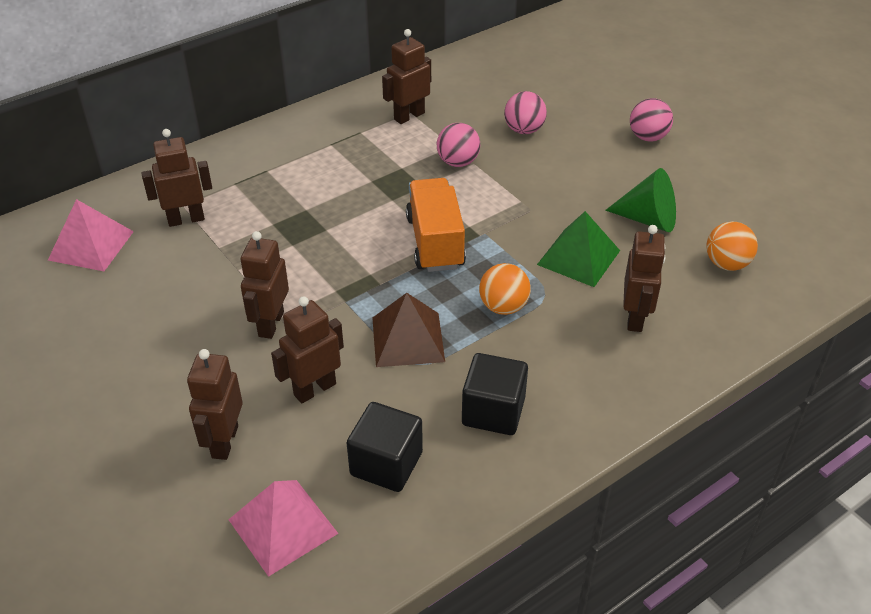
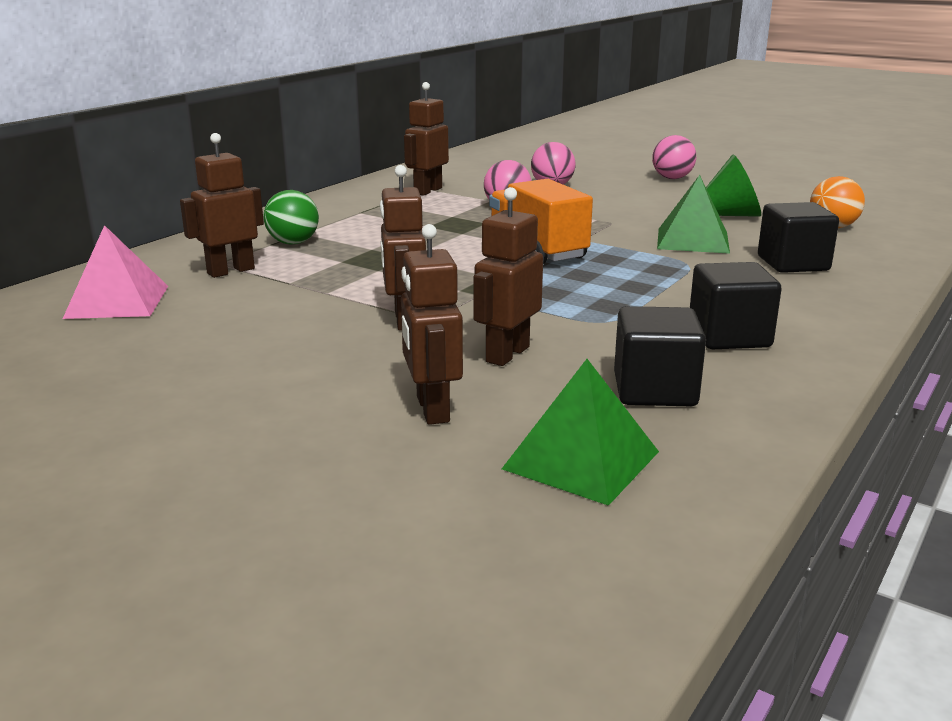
camera: 20 degrees left, 20 degrees down
(252, 185) = (293, 243): none -> green ball
(283, 526) = (581, 460): pink pyramid -> green pyramid
(408, 339) = (578, 307): brown pyramid -> none
(503, 307) = (655, 275): orange ball -> none
(635, 318) = (793, 263): brown robot -> black cube

